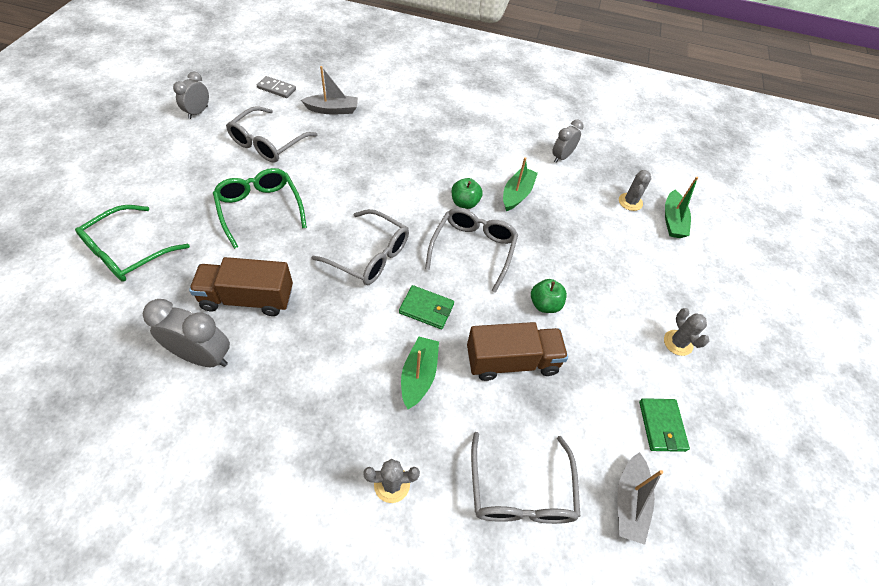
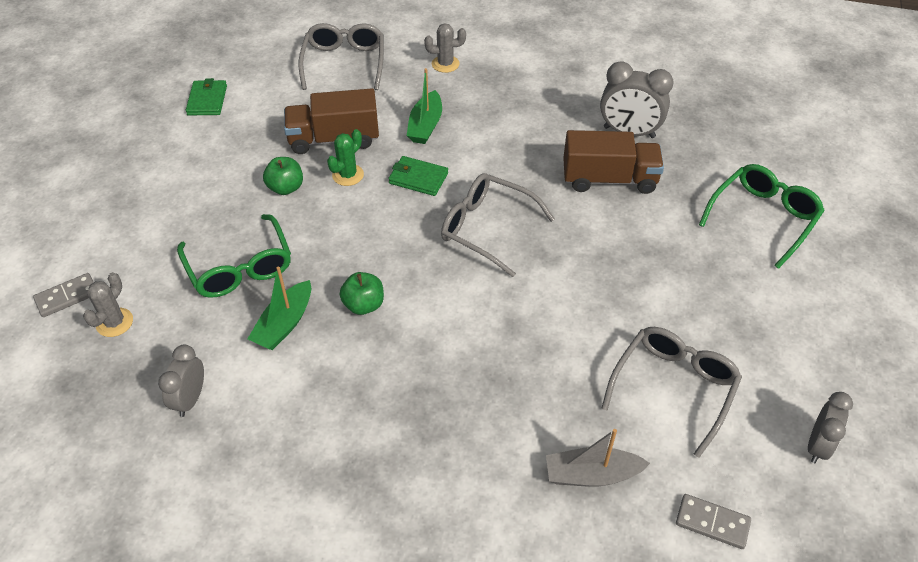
camera: 175 degrees left, 5 degrees down
(260, 209) = (639, 278): green glasses -> green glasses (240, 268)
(473, 249) = (359, 242): grey glasses -> none
(491, 316) = (348, 175): none -> green cactus
(561, 157) = (190, 399): grey clock -> grey clock turned 150 degrees clockwise
(629, 502) = (259, 59): grey boat -> none
(672, 221) = (67, 297): green boat -> grey domino
(678, 343) = (152, 160): grey cactus -> none

